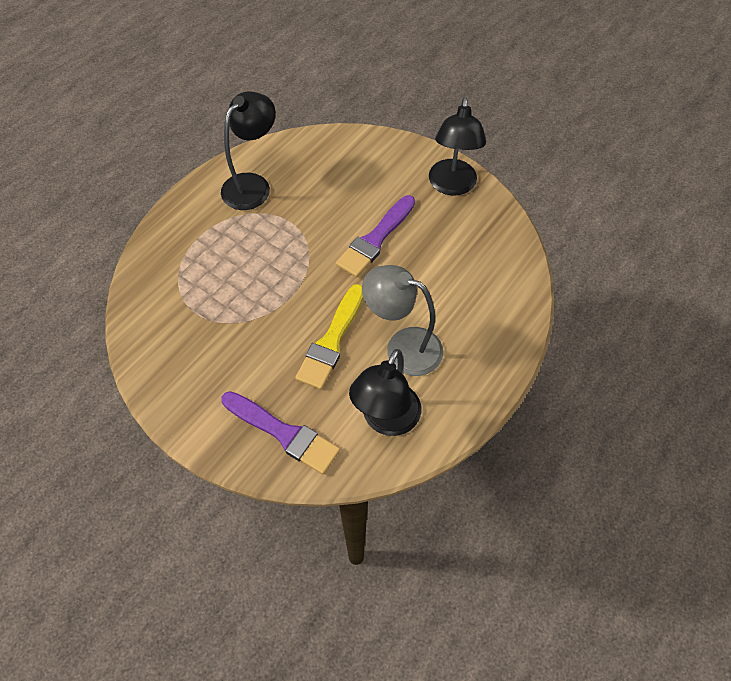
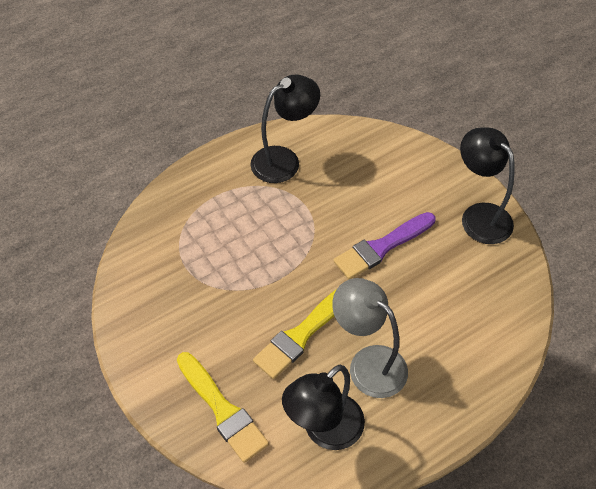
camera: 20 degrees right, 5 degrees down
(284, 433) = (222, 410): purple brush -> yellow brush
(452, 186) = (479, 215): black lamp -> black lamp turned 120 degrees clockwise

